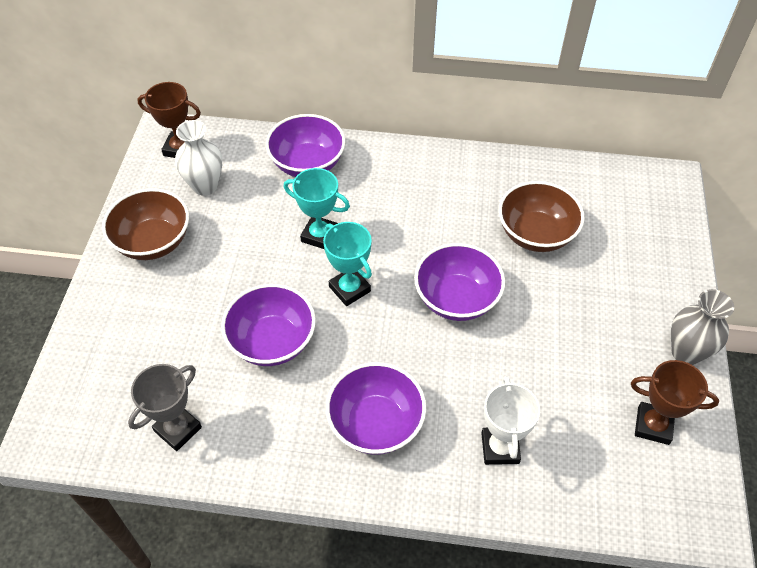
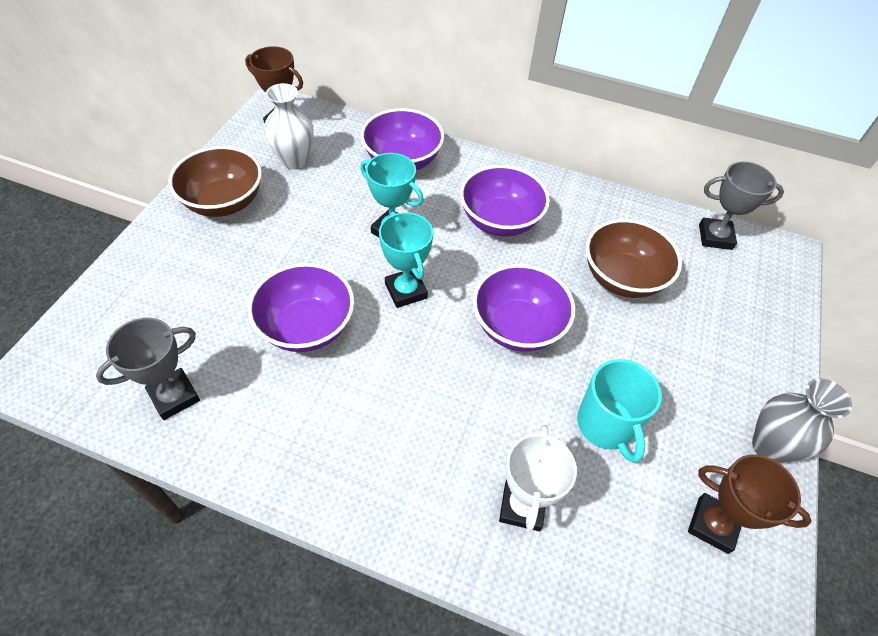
camera: 10 degrees right, 0 degrees up
(376, 423) = (388, 442): purple bowl -> purple bowl (500, 221)
(551, 366) = (606, 425): none -> turquoise mug
(607, 178) = (715, 237): none -> grey trophy

